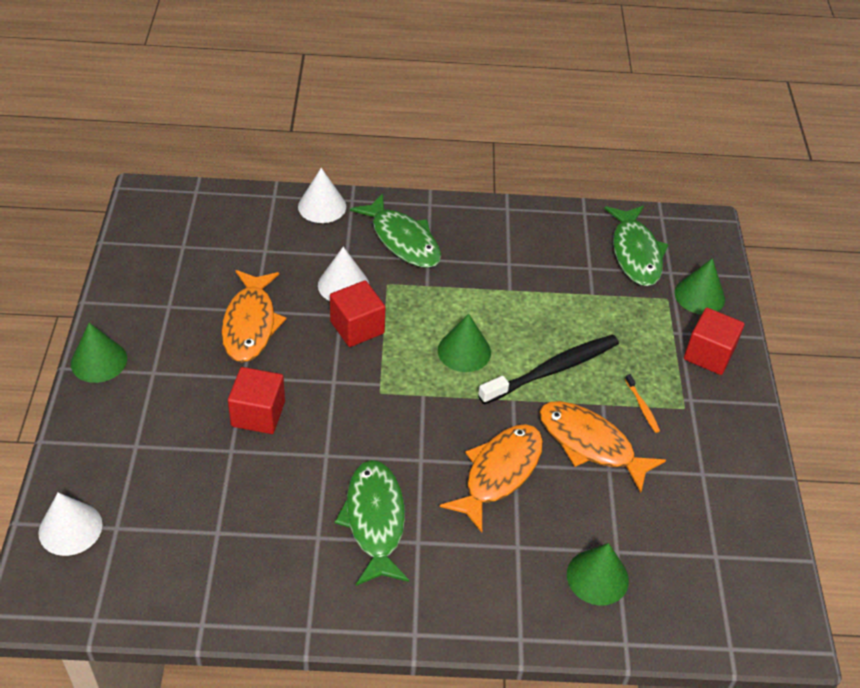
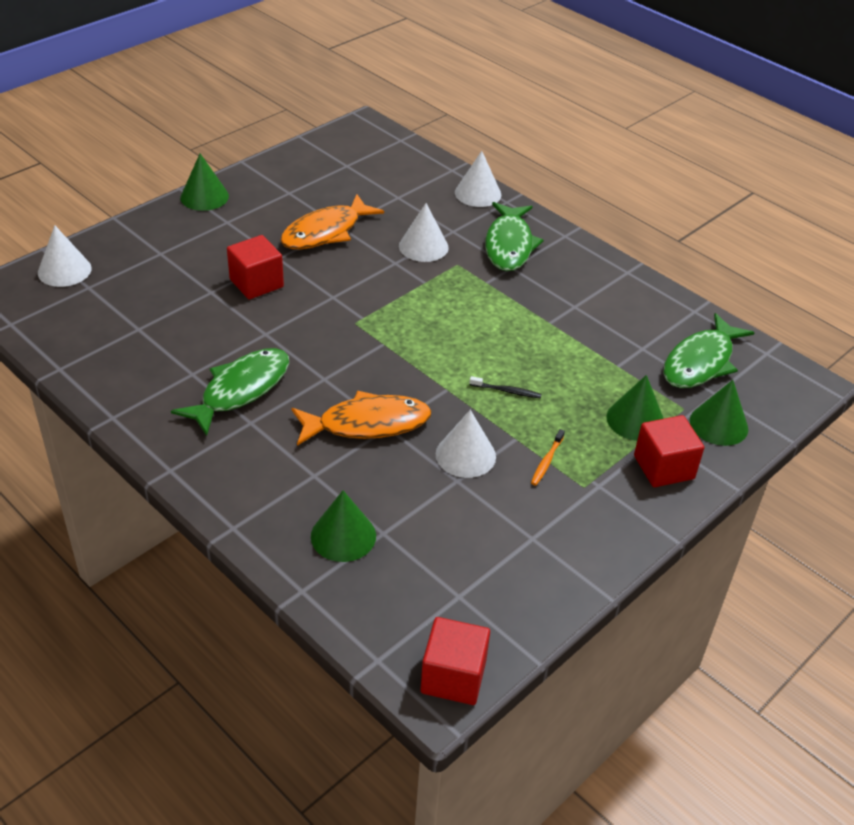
camera: 45 degrees right, 5 degrees down
(357, 327) = (396, 276): red cube -> red cube (453, 676)
(464, 351) = (454, 337): green cone -> green cone (635, 420)
(552, 370) = (507, 391): black toothbrush -> black toothbrush, size x0.42
(590, 444) = (465, 455): orange fish -> white cone

